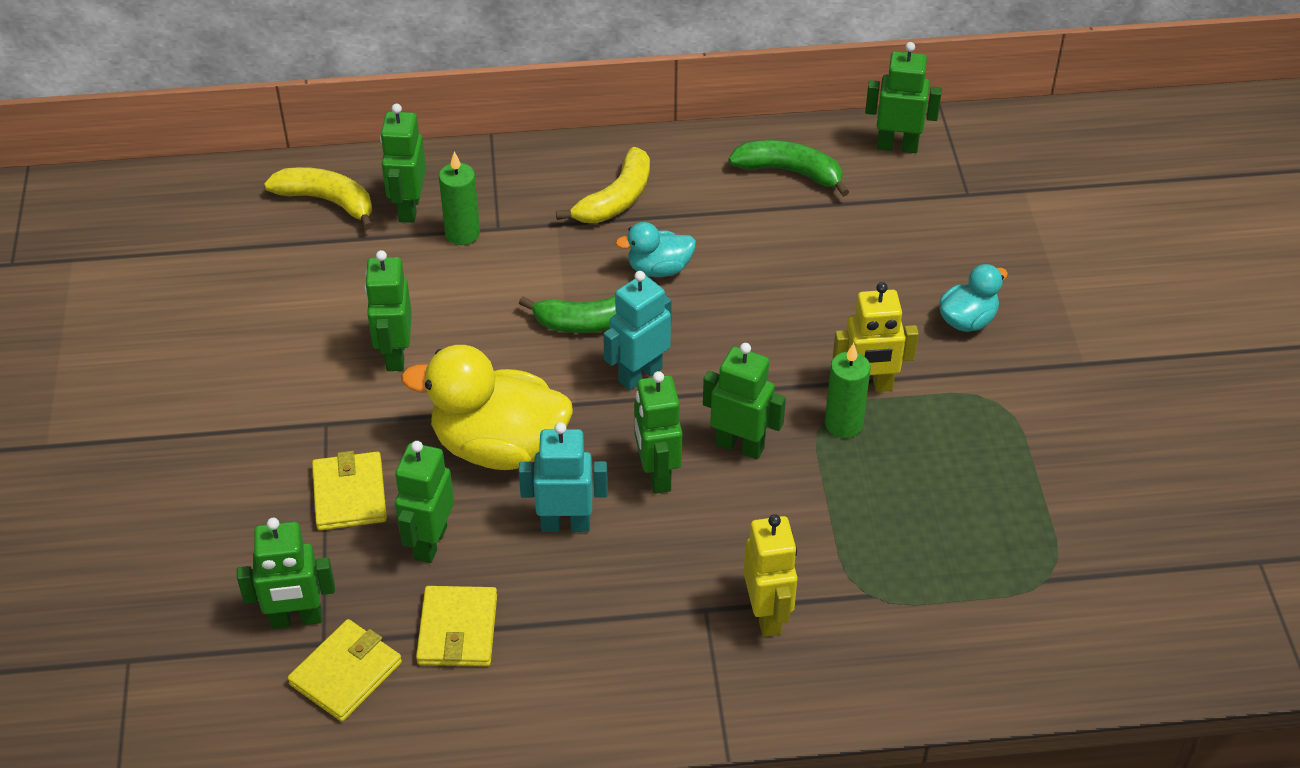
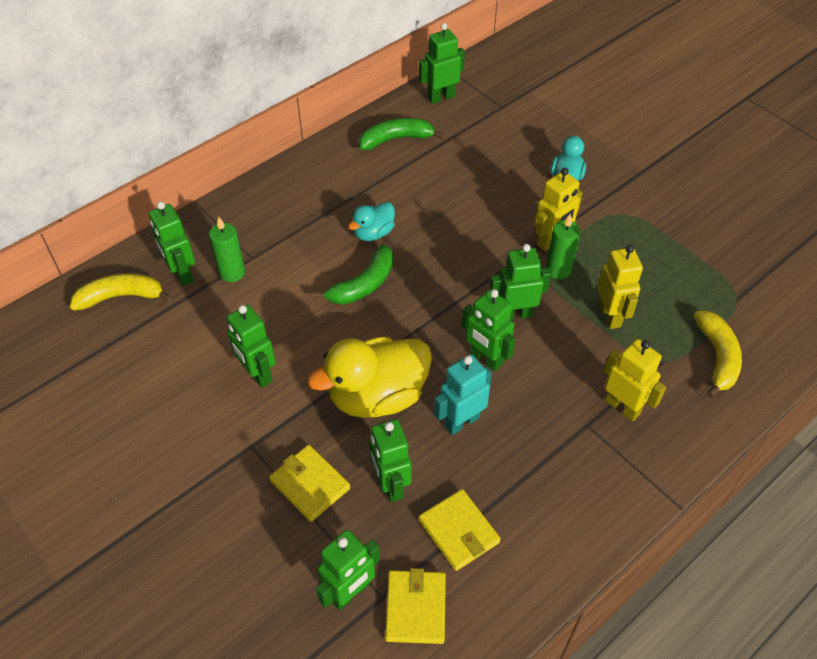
camera: 35 degrees left, 5 degrees up
(616, 199) = (310, 203): yellow banana -> yellow banana (717, 357)
(639, 374) = (420, 303): turquoise robot -> none
(856, 509) = (610, 315): none -> yellow robot

